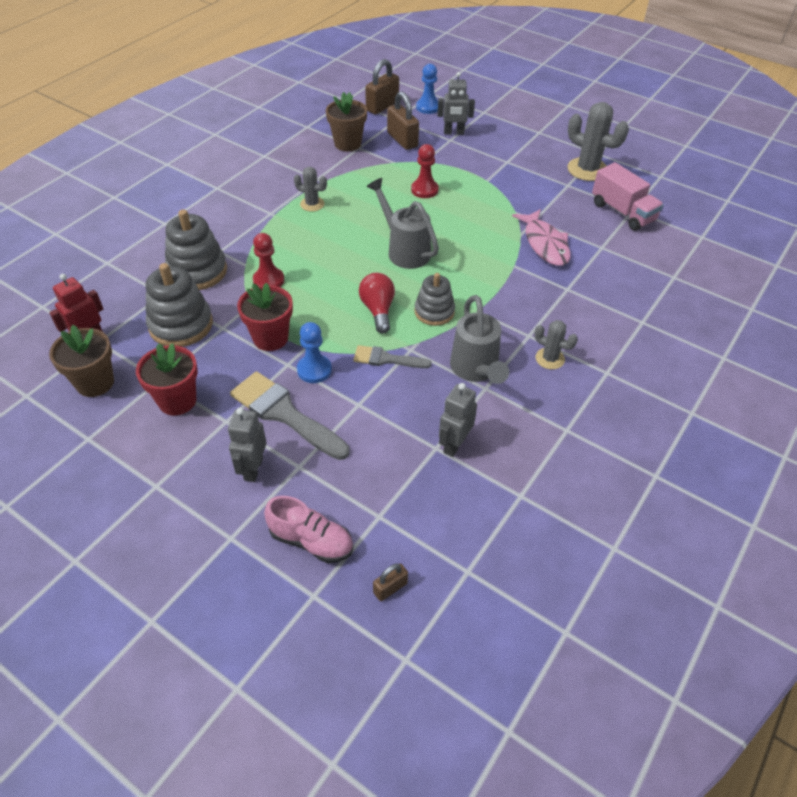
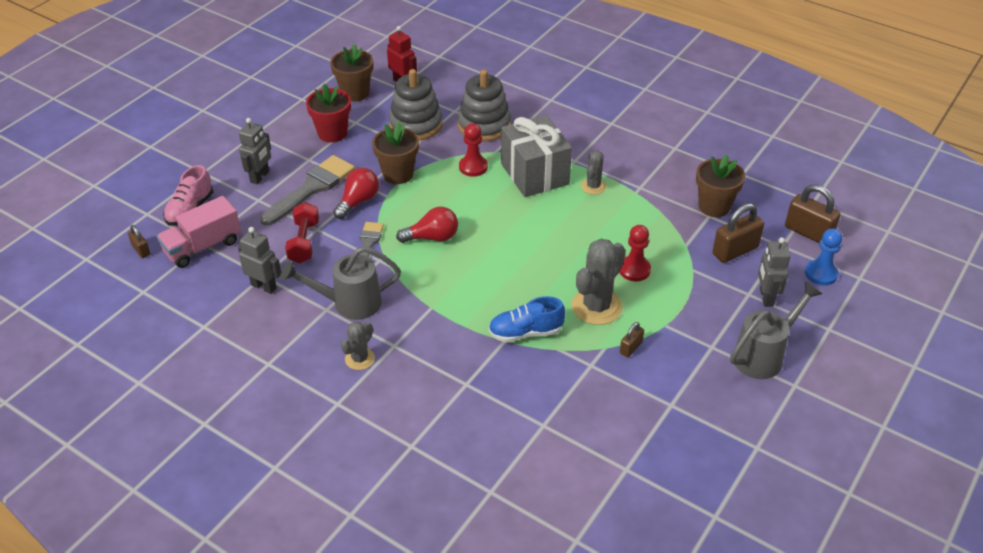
camera: 90 degrees right, 5 degrees down
(253, 469) = (260, 177): grey robot -> grey robot turned 105 degrees clockwise
(270, 338) = (398, 174): red flower pot -> brown flower pot
(287, 239) = (534, 174): none -> grey gift
(314, 370) = (358, 201): blue pawn -> red light bulb
(381, 414) = (304, 242): none -> red dumbbell
(404, 250) = (524, 254): grey watering can -> grey watering can (764, 355)
(434, 312) = (430, 276): grey stacking toy -> none
(503, 252) = (525, 332): none -> blue shoe
(514, 198) = (631, 348): none -> brown padlock
(545, 244) = (544, 370): pink fish -> none
(587, 169) = (711, 430): grey cactus -> grey cactus (596, 306)
(622, 212) = (618, 456): pink truck -> pink truck (203, 246)

